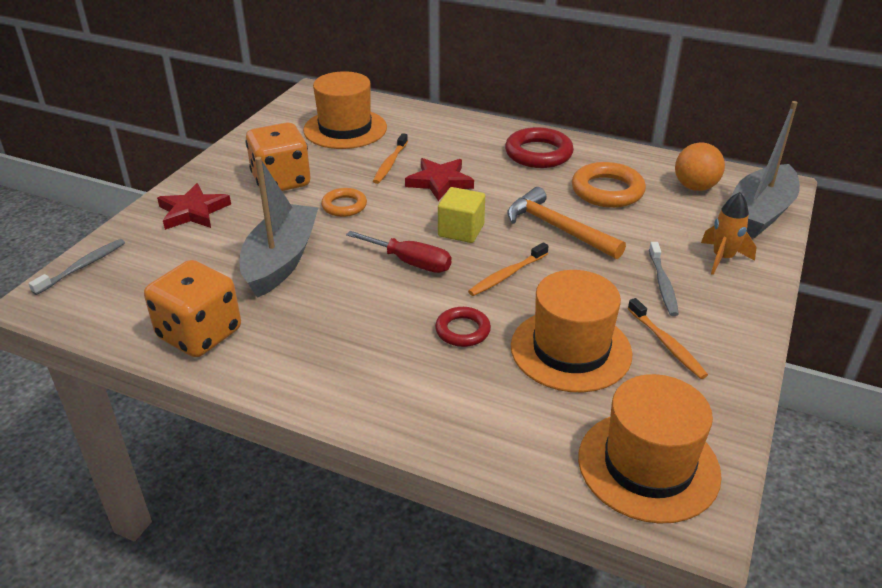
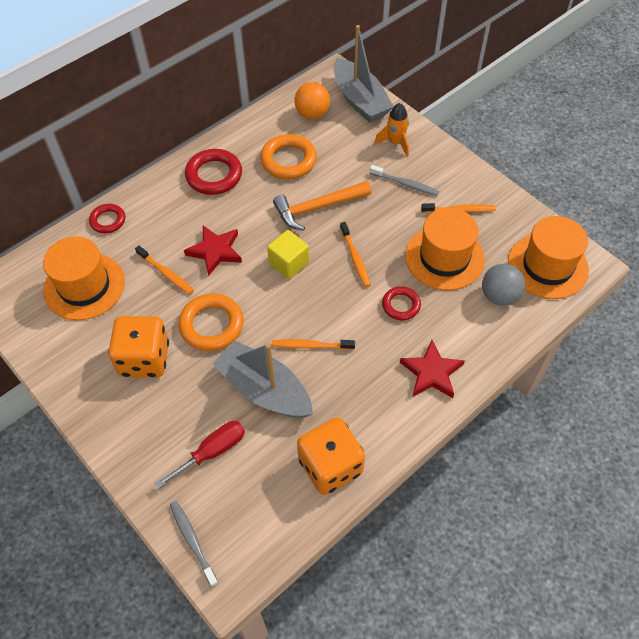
camera: 65 degrees left, 20 degrees up
(193, 211) = (153, 438): red star -> red star (431, 373)
(344, 206) = (211, 325): orange ring -> orange ring, size x1.65
(357, 276) = (311, 346): none -> orange toothbrush
(410, 263) = (312, 307): red screwdriver -> red screwdriver (212, 452)
(429, 118) = (108, 220): none -> red ring
(547, 422) = (499, 296): none -> grey ball

